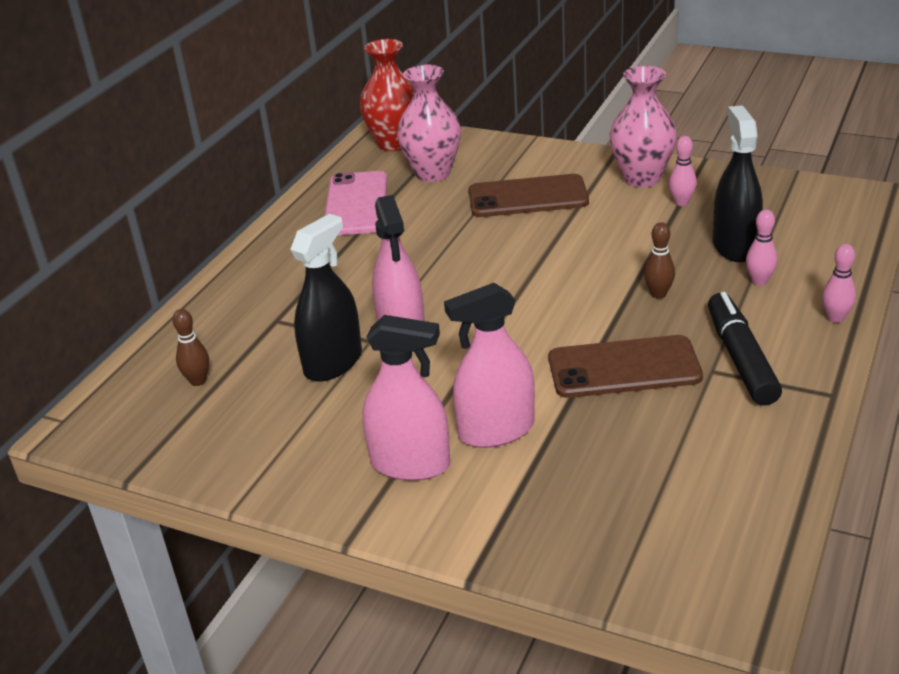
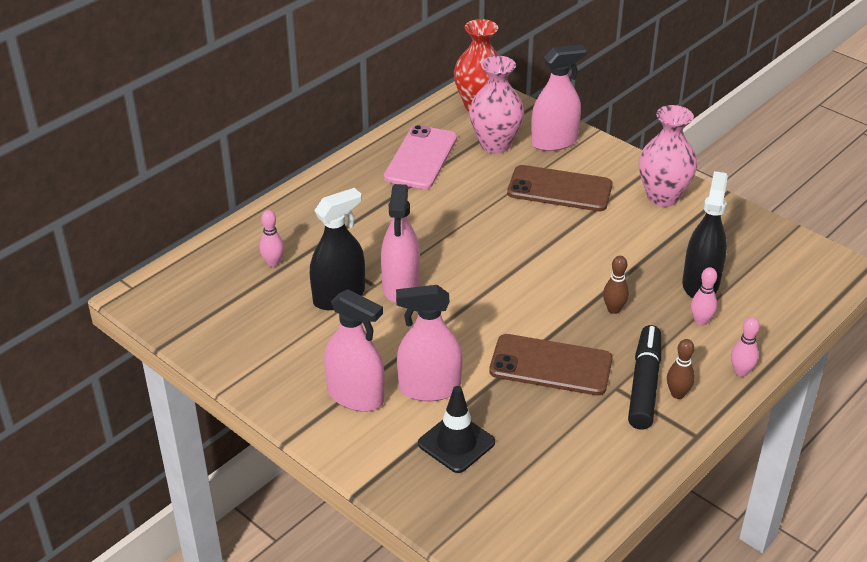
camera: 15 degrees right, 5 degrees up
(198, 381) = (237, 283): brown bowling pin -> brown bowling pin (677, 394)
(495, 157) = (554, 142): none -> pink spray bottle
(563, 481) = (456, 443): none -> black traffic cone
(681, 202) = (681, 230): pink bowling pin -> pink bowling pin (273, 263)

